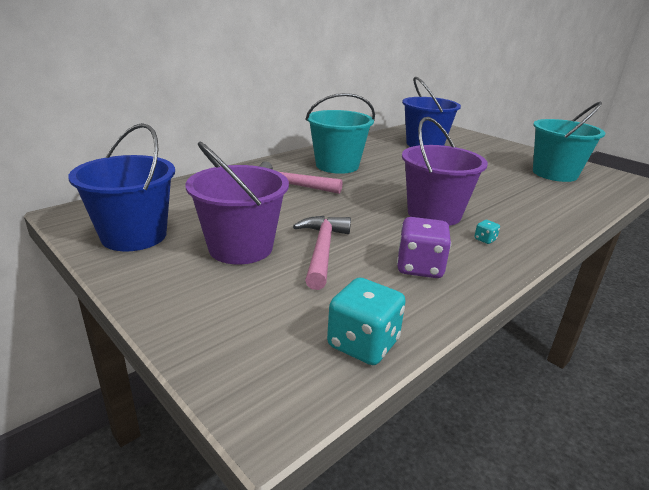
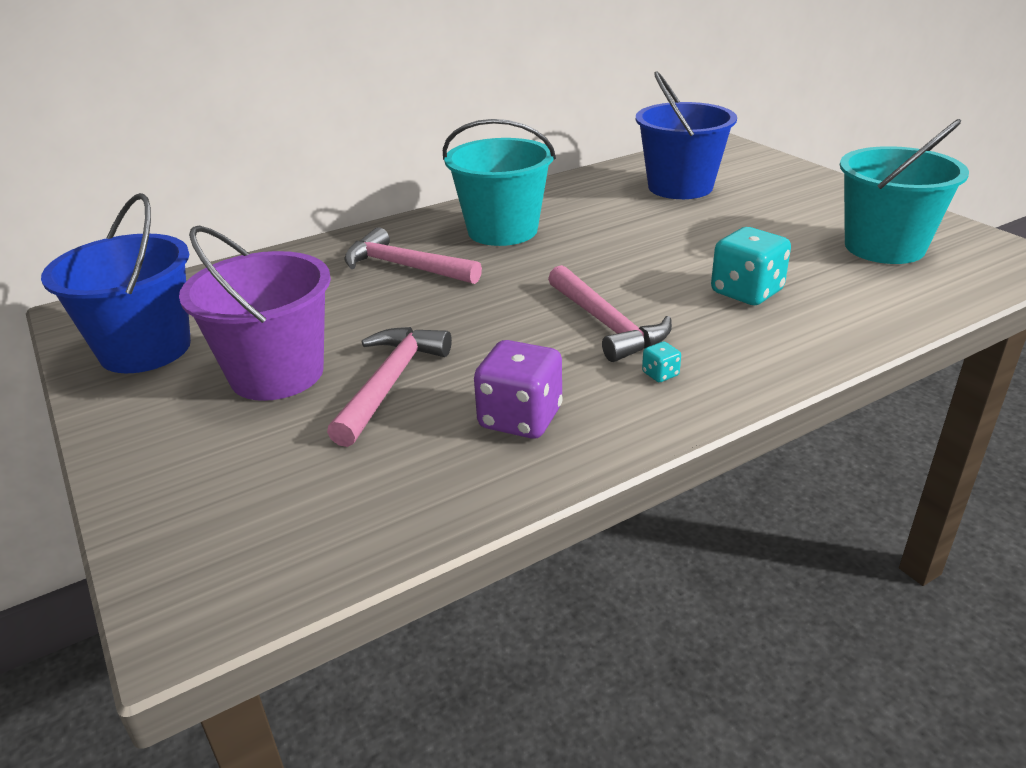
camera: 15 degrees right, 5 degrees up
(363, 344) = (361, 533): turquoise dice -> turquoise dice (746, 292)
(434, 214) = (606, 324): purple bucket -> pink hammer

